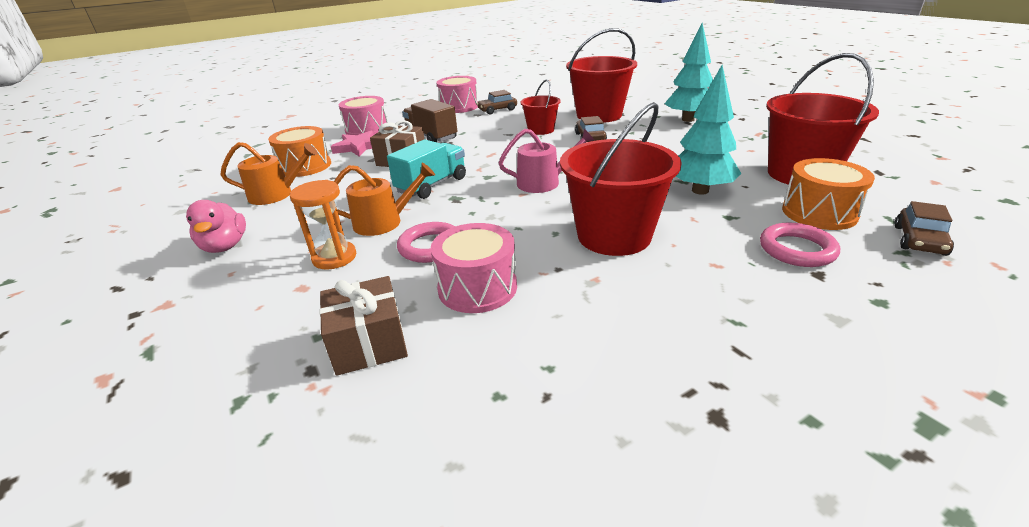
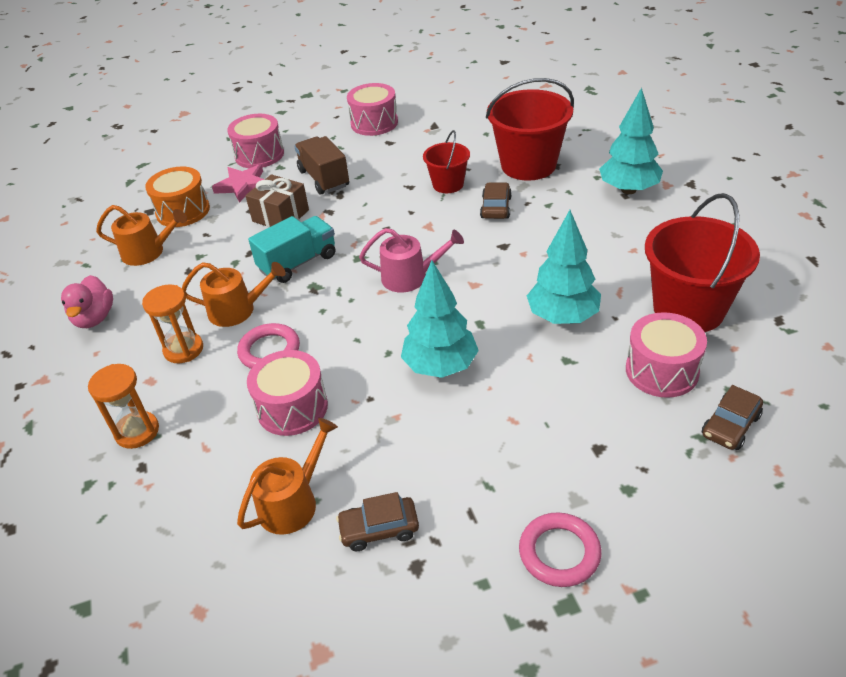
camera: 15 degrees right, 10 degrees up
(296, 335) = (137, 431): none -> orange hourglass
(369, 343) = (189, 450): brown gift -> none
(497, 110) = (415, 136): brown car -> brown car (379, 529)
(522, 375) = (292, 502): none -> orange watering can
(614, 236) = (440, 366): red bucket -> turquoise tree
(797, 249) = (601, 415): pink ring -> pink ring (559, 552)
(819, 213) = (662, 370): orange drum -> pink drum

